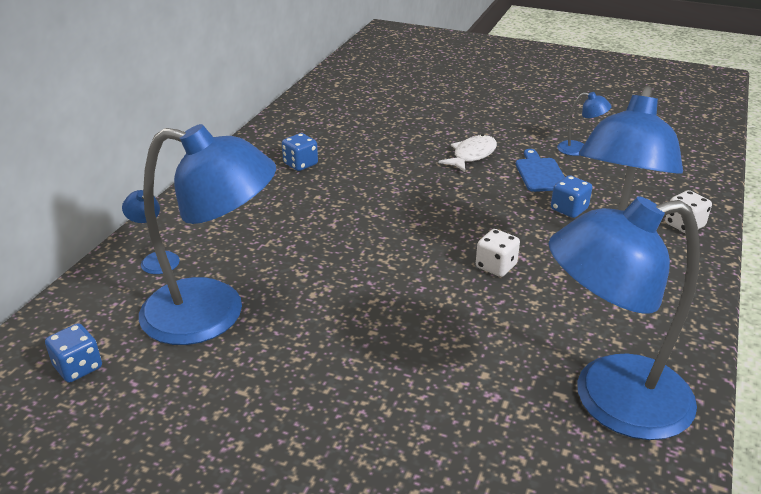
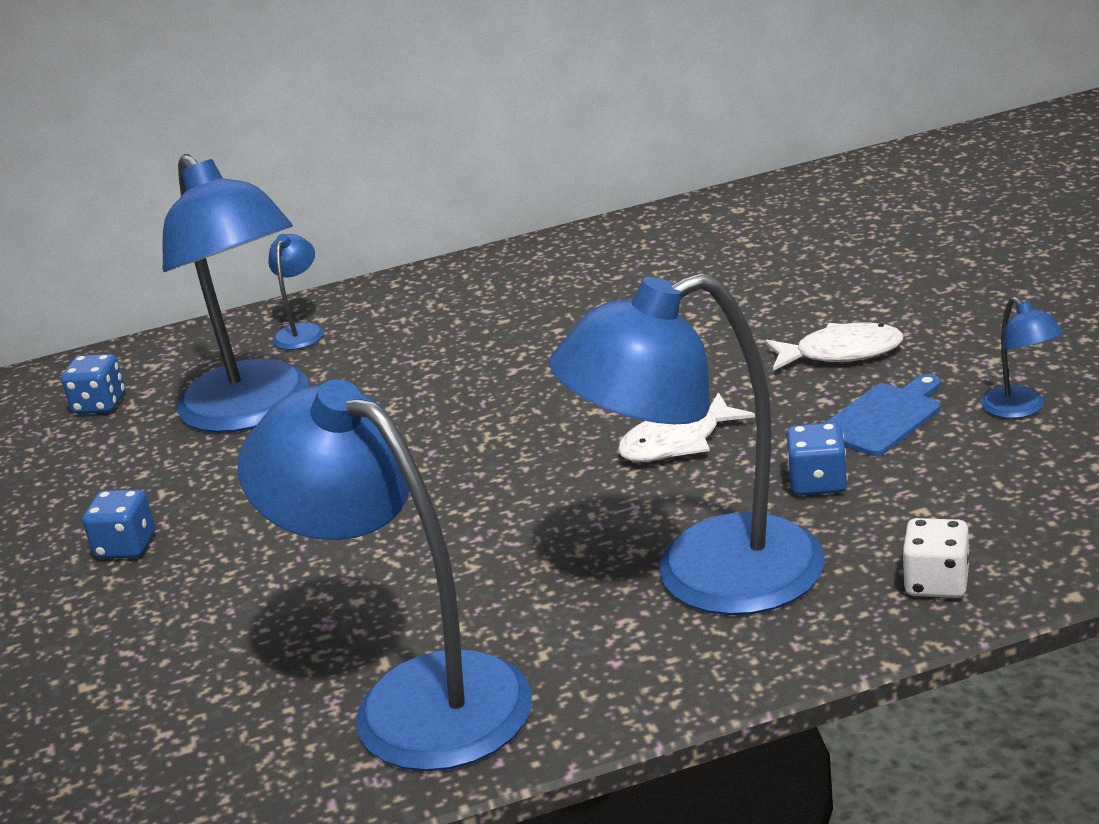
camera: 55 degrees right, 5 degrees down
(300, 164) = (611, 280): blue dice -> blue dice (126, 546)
(480, 220) = (677, 442): none -> white fish
(496, 266) = (585, 503): white dice -> none

